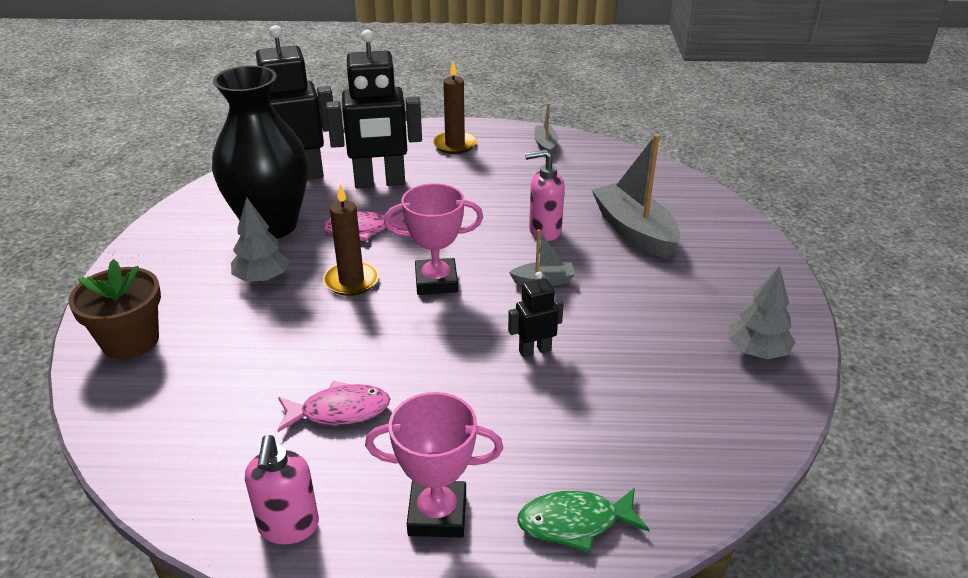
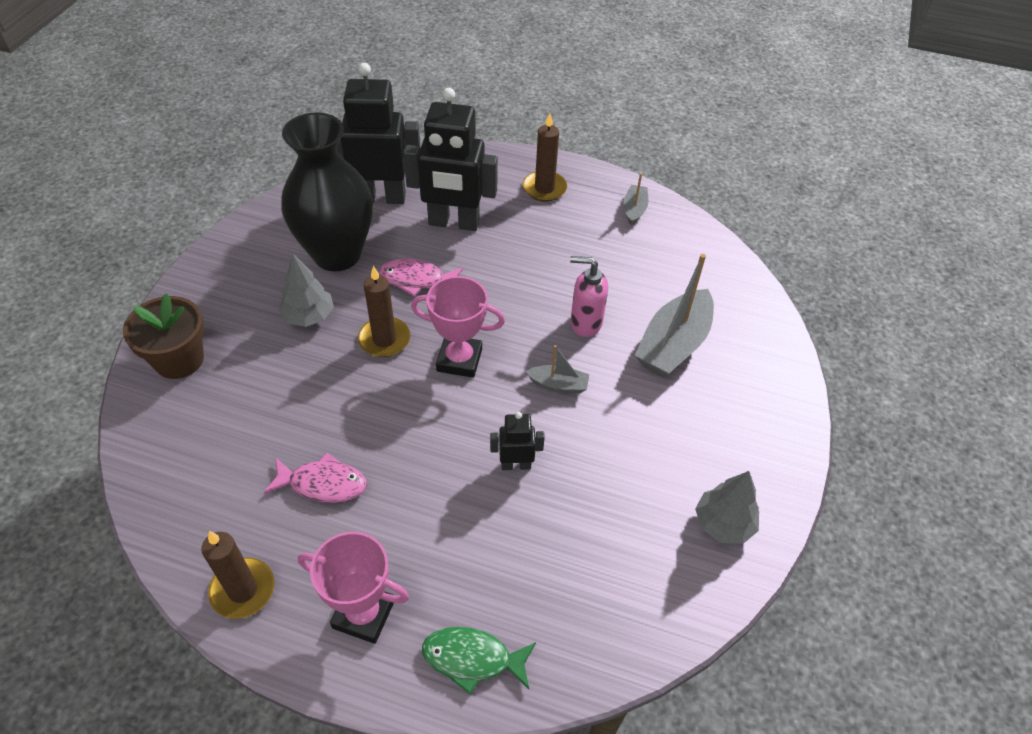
camera: 15 degrees right, 15 degrees up
(288, 527) = (243, 590): pink soap dispenser -> brown candle
(634, 231) = (673, 345): grey boat -> grey boat turned 135 degrees counterclockwise

